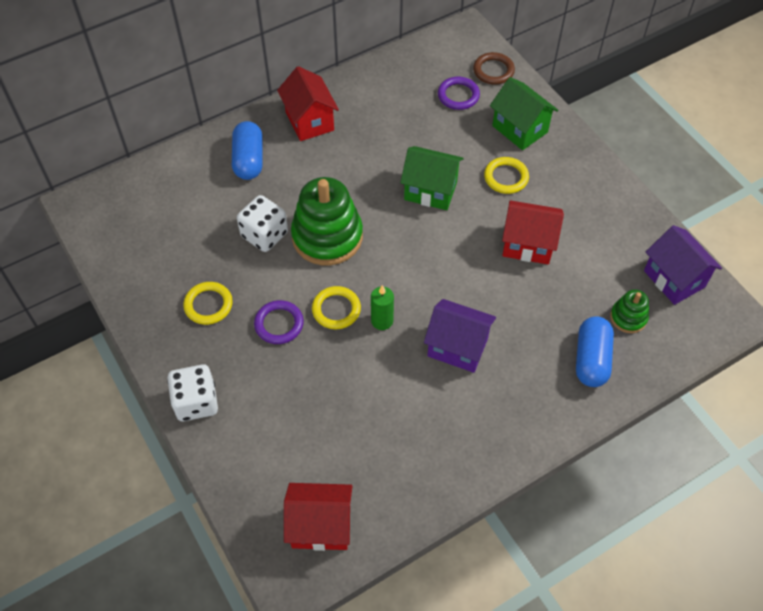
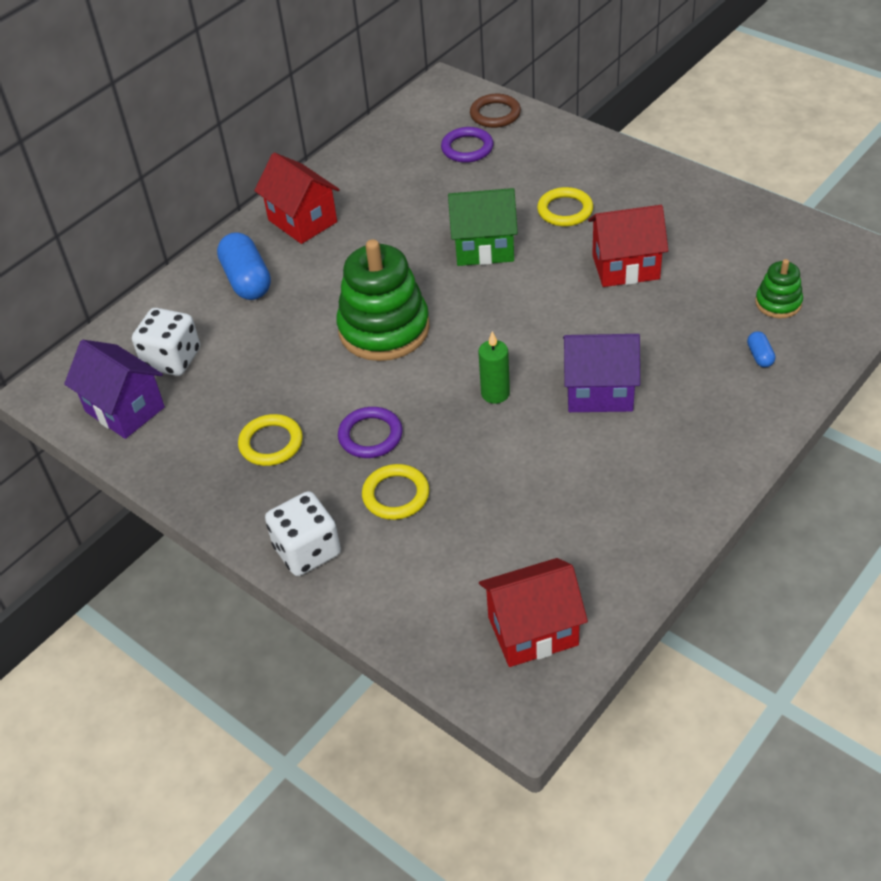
camera: 15 degrees left, 10 degrees down
(264, 235) = (305, 350): white dice -> white dice (172, 359)
(336, 309) = (433, 399): yellow ring -> yellow ring (396, 495)
(520, 129) = (555, 160): green house -> none
(591, 359) = (759, 356): blue capsule -> blue capsule, size x0.46
(674, 279) = (807, 251): purple house -> purple house (125, 409)

